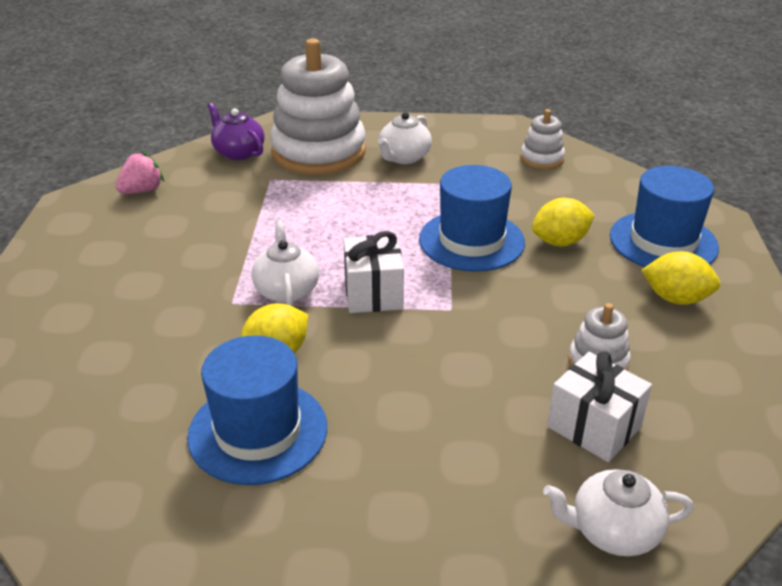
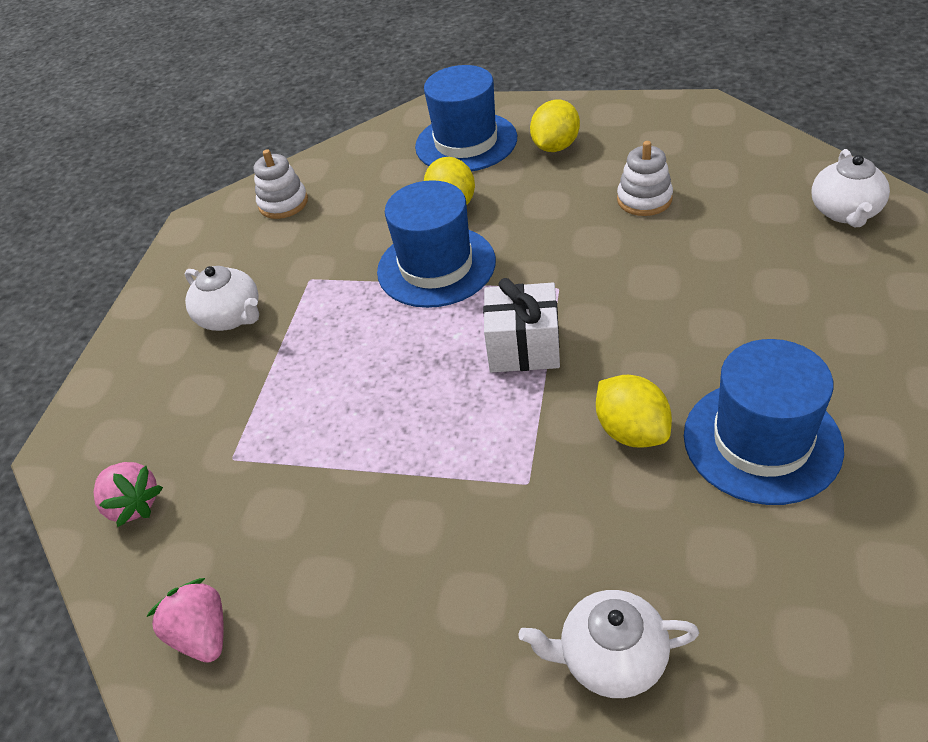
camera: 75 degrees left, 10 degrees up
(238, 152) = (133, 505): purple teapot -> pink strawberry
(287, 290) = (508, 427): white teapot -> white teapot (611, 658)
(318, 152) = (177, 405): white stacking toy -> none
(594, 427) = (728, 210): white gift -> none

